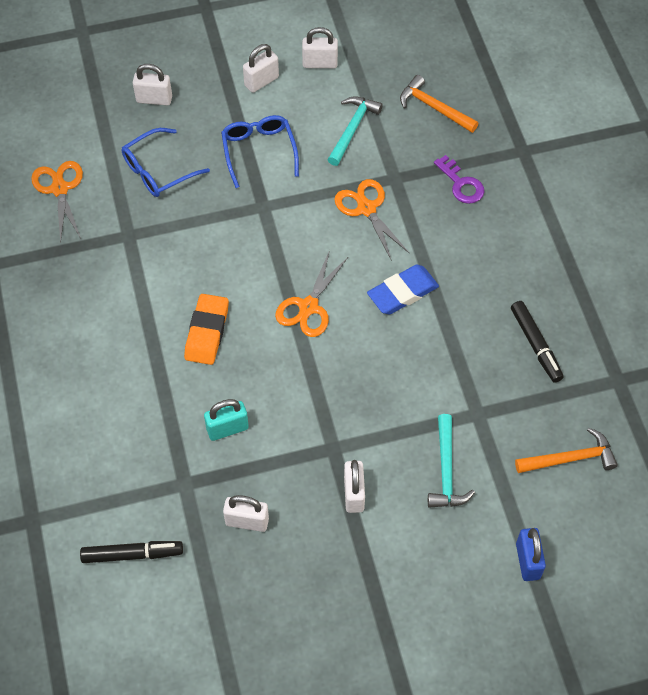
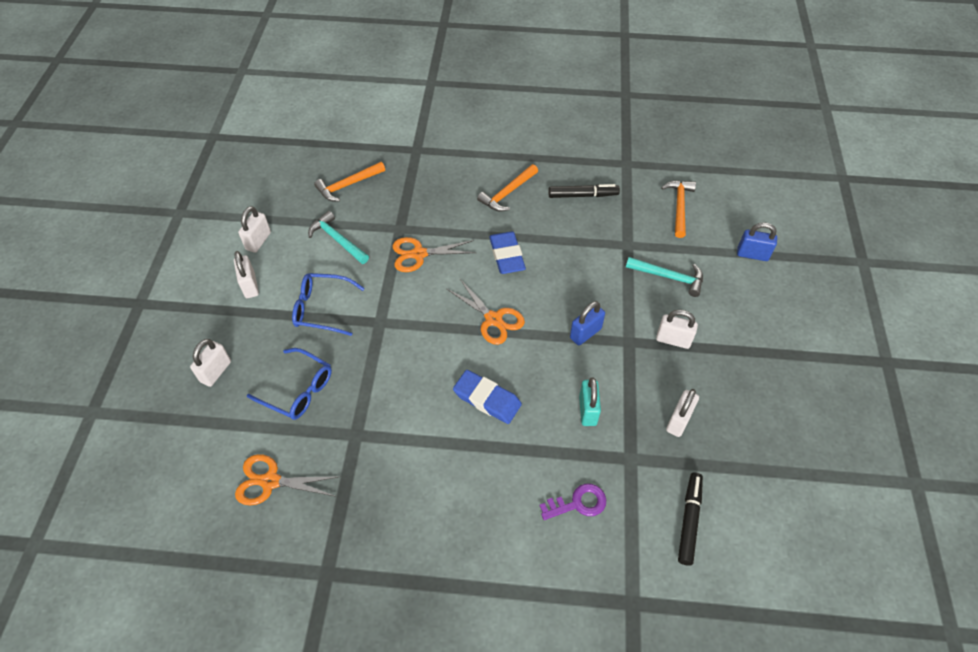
camera: 70 degrees left, 5 degrees down
(158, 170) = (298, 390): blue glasses -> blue glasses turned 45 degrees counterclockwise
(207, 332) = (487, 399): orange eraser -> blue eraser
(326, 401) = (585, 333): none -> blue padlock
(461, 184) = (427, 191): purple key -> purple key (578, 503)
(499, 264) = (507, 193): none -> orange hammer

